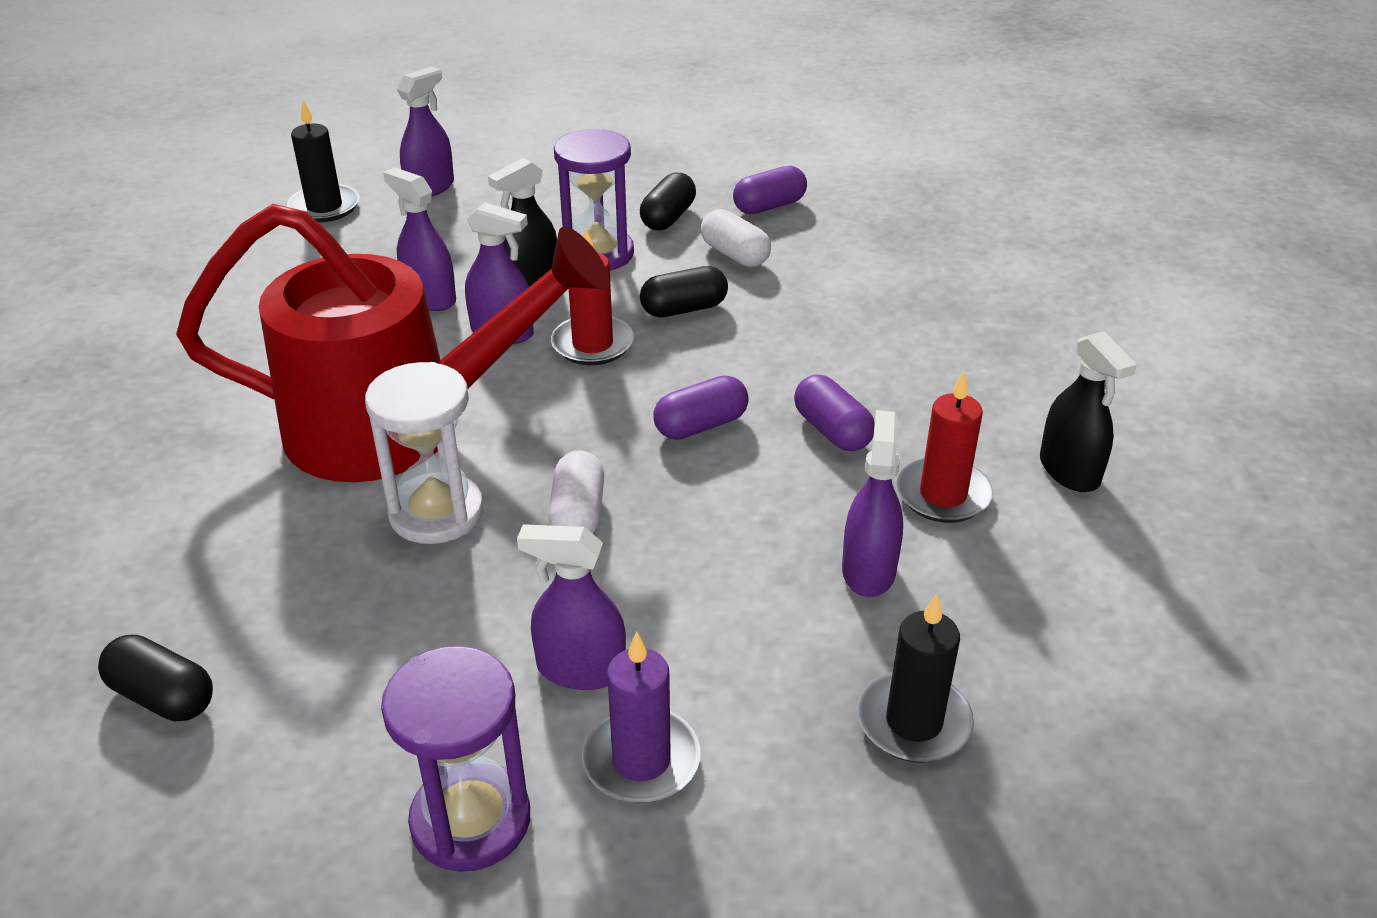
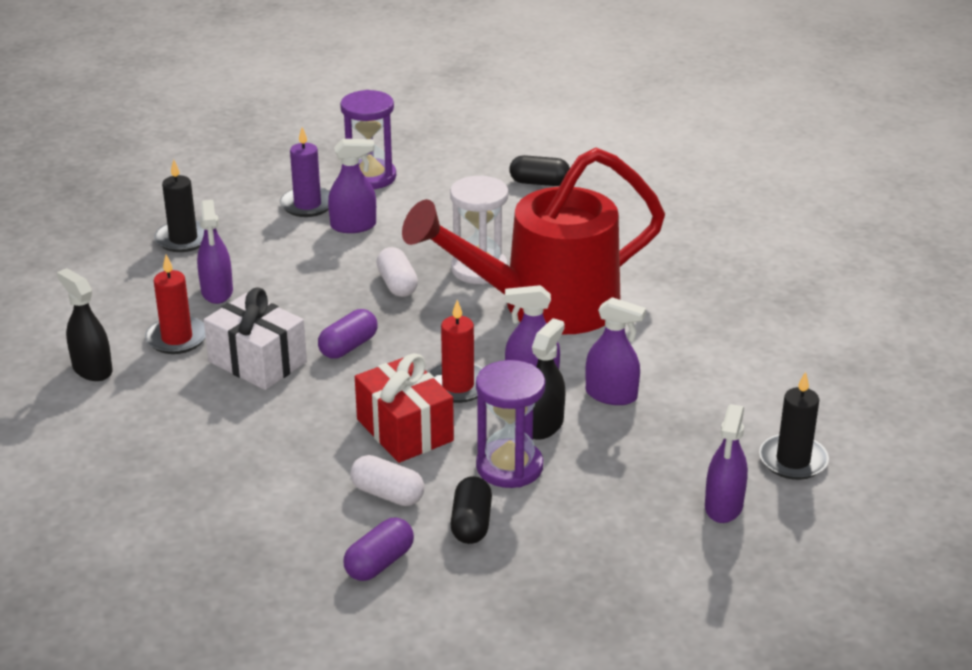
camera: 160 degrees right, 5 degrees down
(684, 309) = (405, 430): black capsule -> red gift
(832, 430) = (258, 362): purple capsule -> white gift

